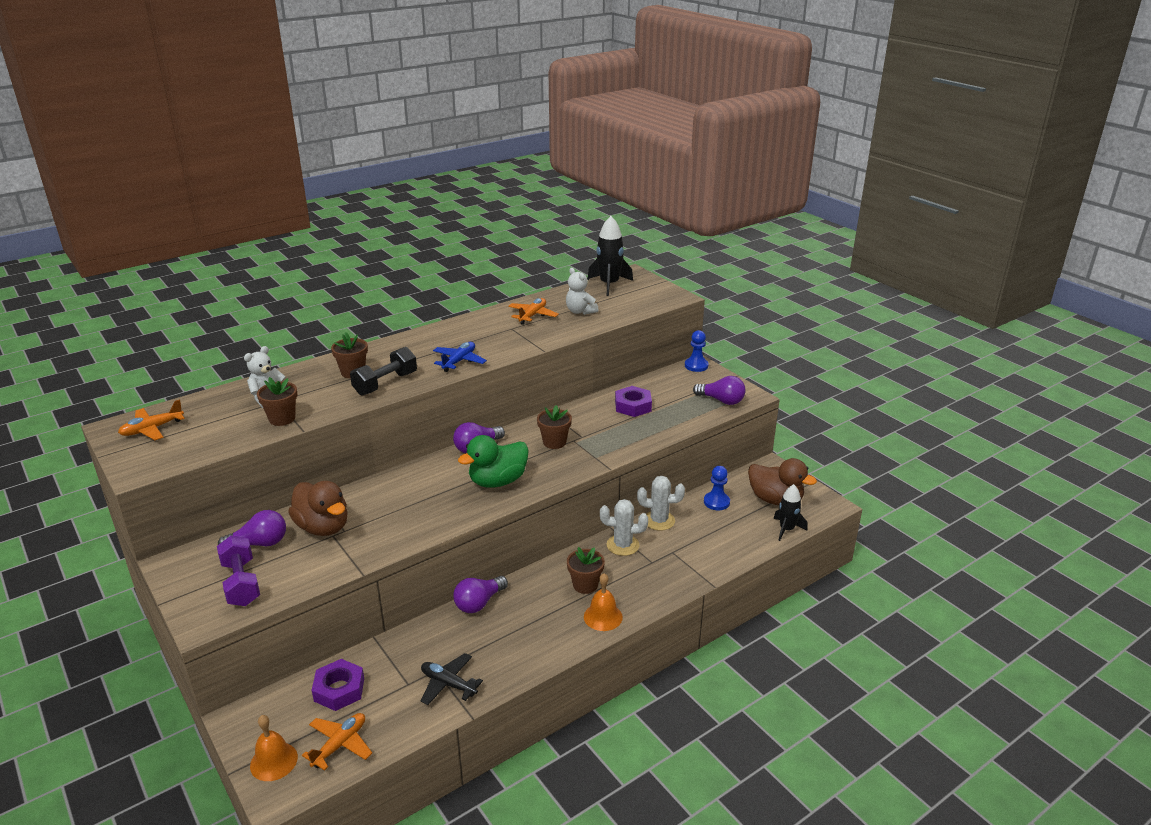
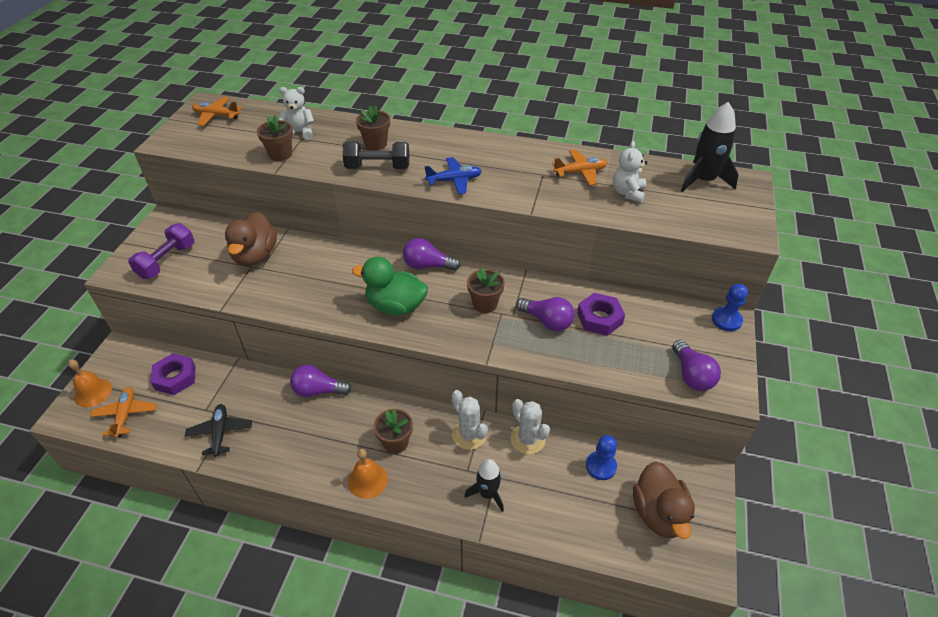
camera: 50 degrees right, 15 degrees up
(259, 543) = (213, 240): purple light bulb -> purple light bulb (547, 321)
(340, 745) = (126, 415): orange plane -> orange plane turned 90 degrees counterclockwise
(786, 529) = (623, 552): black rocket -> black rocket (487, 493)

